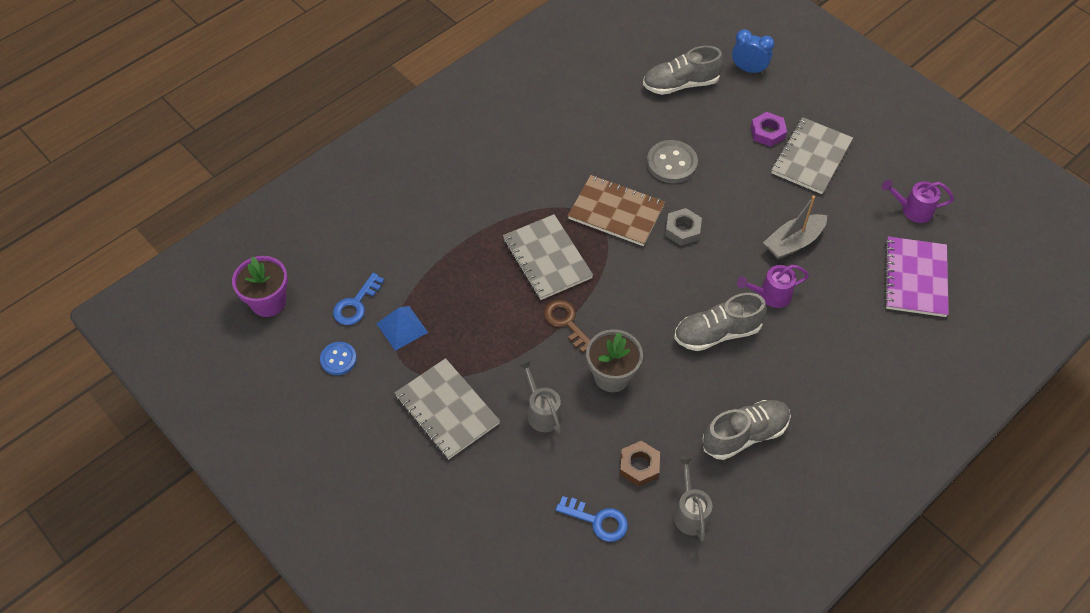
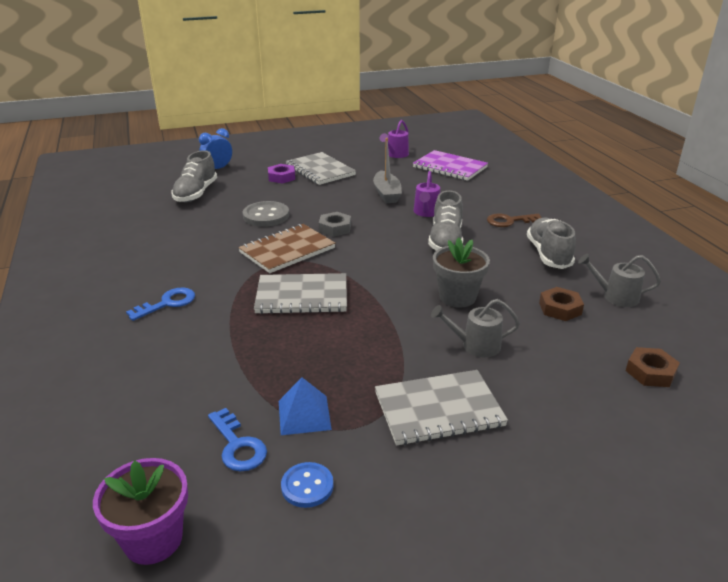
camera: 65 degrees left, 25 degrees down
(566, 322) = (382, 305): brown key -> brown key (509, 221)
(572, 556) = (650, 372): none -> brown nut
(598, 520) = (613, 346): blue key -> blue key (167, 303)

